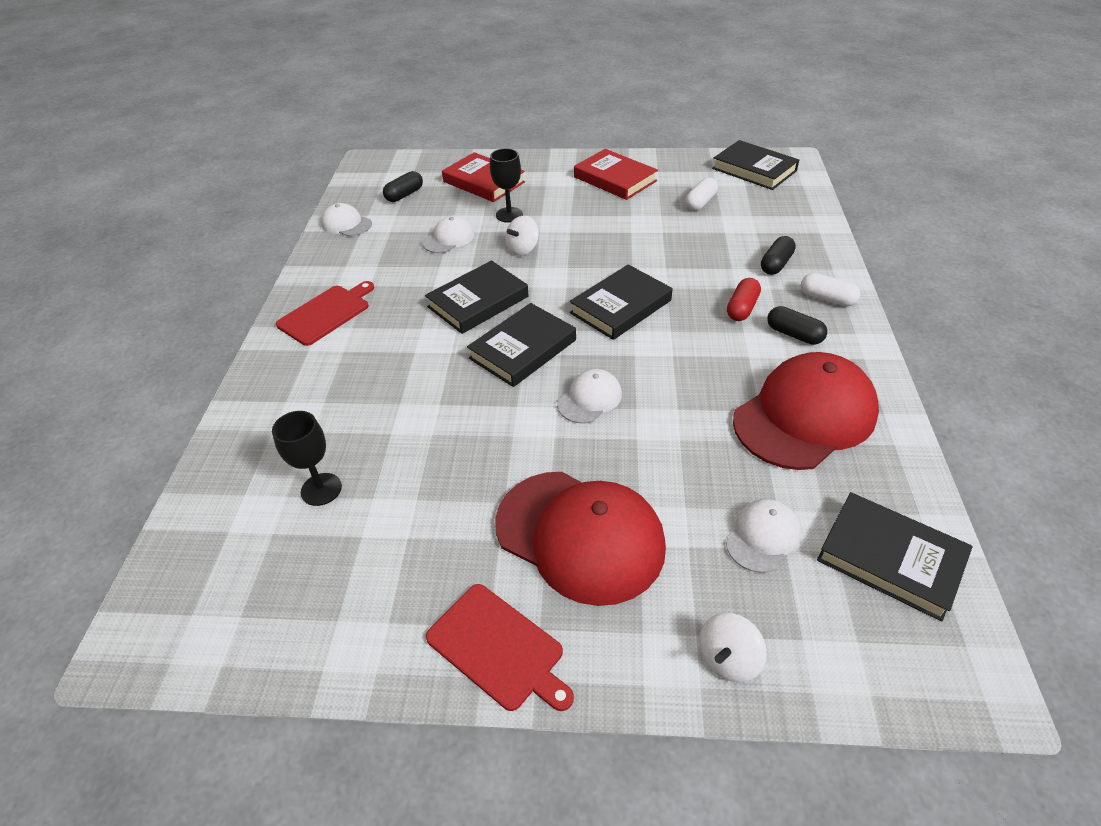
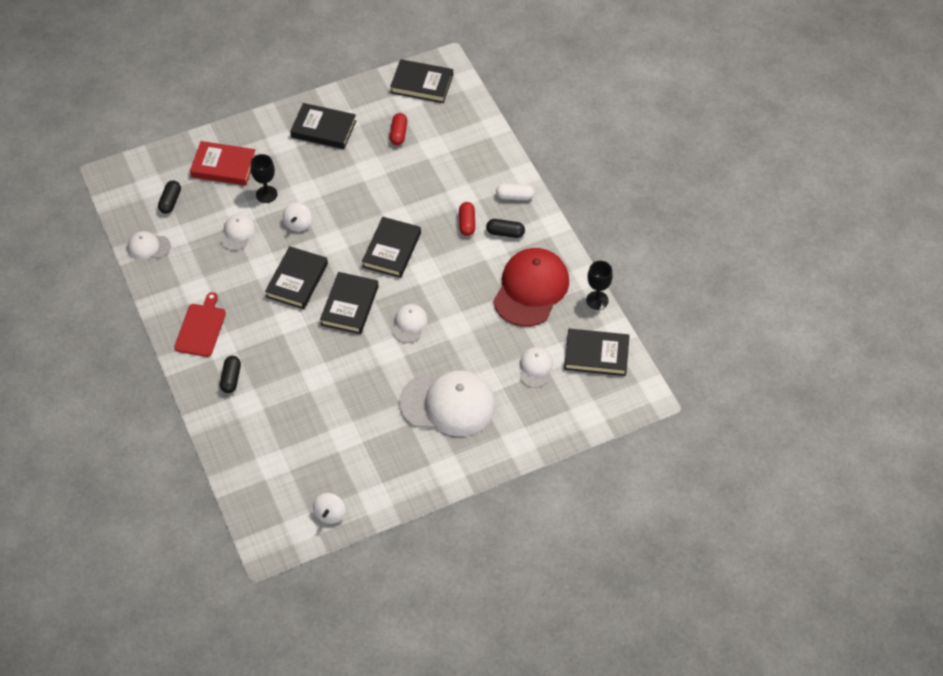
camera: 30 degrees left, 10 degrees up
(321, 489) = (296, 437): black goblet -> black goblet (597, 300)
(498, 648) = (440, 470): red cutting board -> none
(580, 535) = (448, 404): red cap -> white cap
(615, 179) = (323, 129): red book -> black book
(700, 202) = (398, 134): white capsule -> red capsule
(728, 659) = (542, 431): white spinning top -> white spinning top (330, 514)
(776, 264) = (473, 177): black capsule -> black capsule (231, 378)

